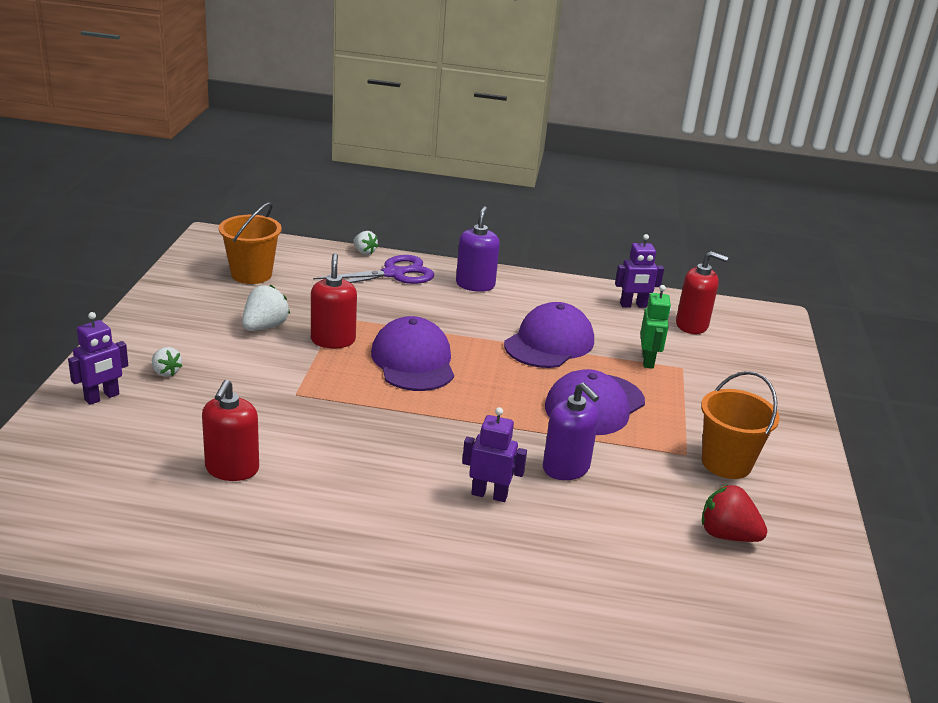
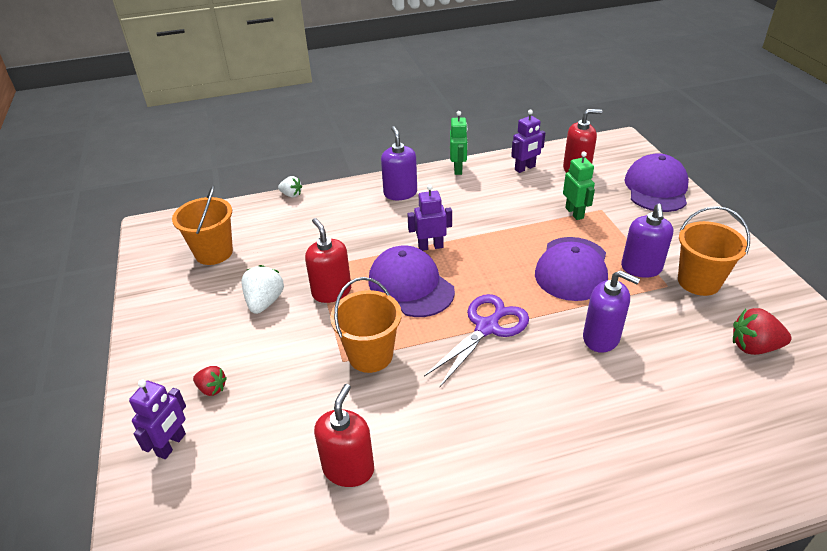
camera: 20 degrees left, 10 degrees up
(166, 372) = (212, 388): white strawberry -> red strawberry
(232, 469) = (348, 469): red soap dispenser -> red soap dispenser turned 150 degrees counterclockwise
(325, 399) = (370, 355): none -> orange bucket
(393, 274) = (330, 207): purple scissors -> purple scissors (487, 327)
(489, 494) = (569, 391): purple robot -> purple robot (430, 246)
(549, 343) = (495, 225): purple cap -> purple cap (656, 188)
(557, 283) = (458, 169): none -> green robot
(672, 430) = (641, 268): none -> purple soap dispenser

